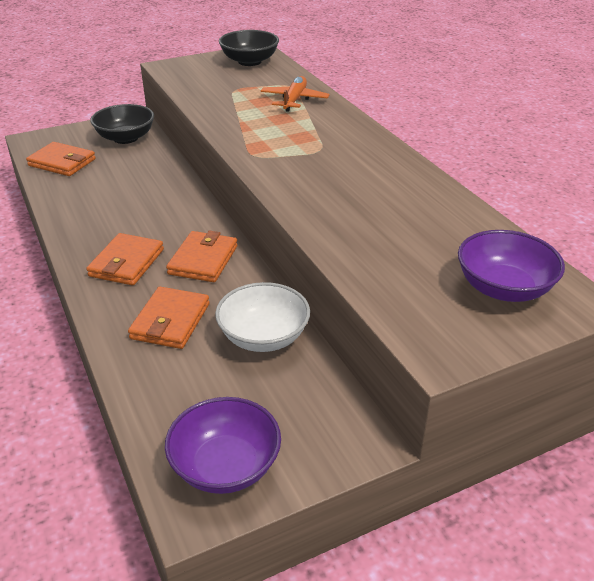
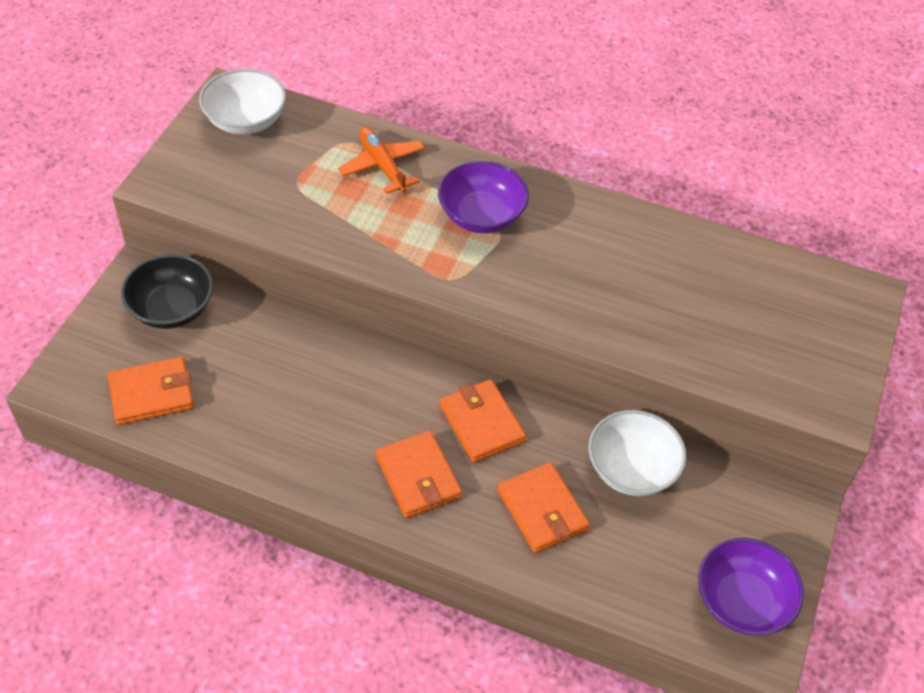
camera: 45 degrees left, 15 degrees up
(249, 61) = (246, 120): black bowl -> white bowl
(503, 288) = (811, 314): purple bowl -> purple bowl (481, 216)

